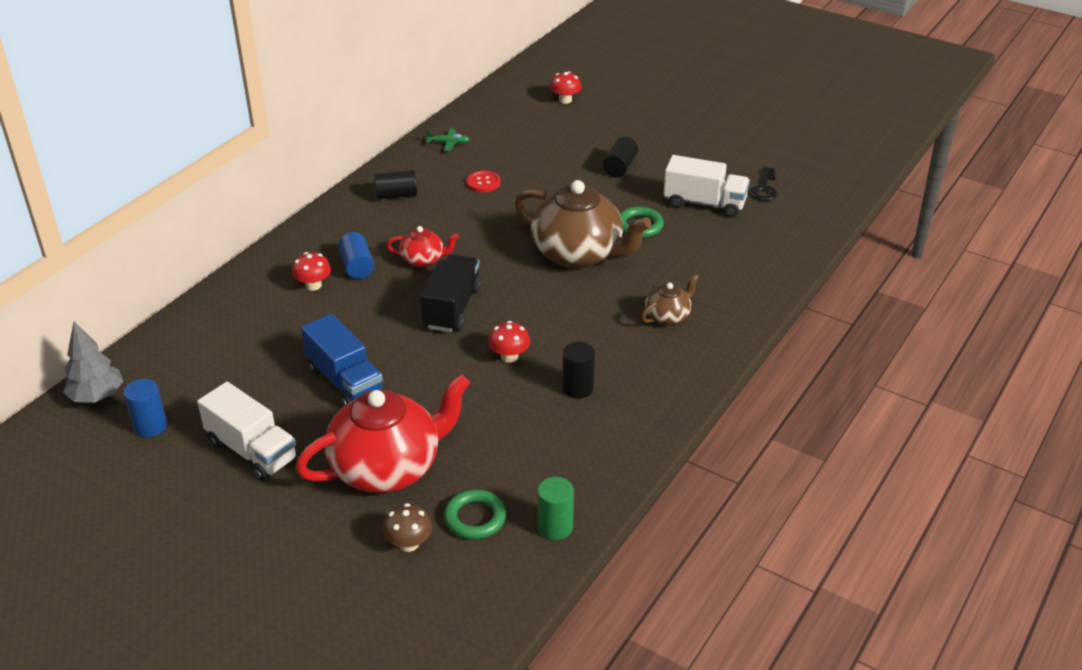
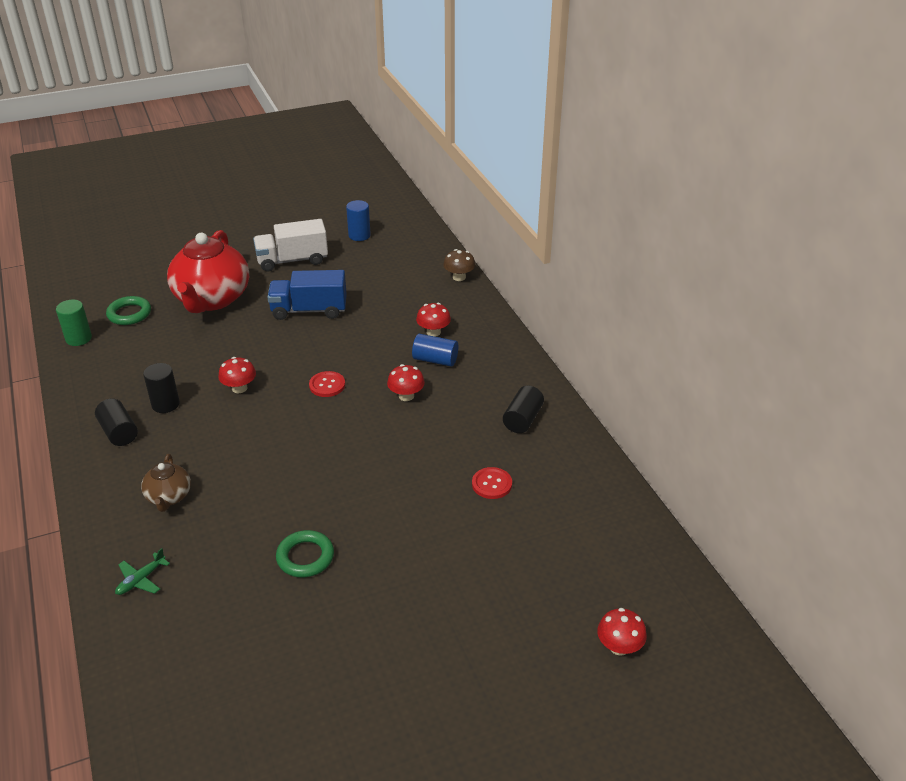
camera: 125 degrees right, 0 degrees up
(97, 396) = (409, 226): grey tree -> none
(409, 543) = (148, 286): brown mushroom -> brown mushroom (459, 277)
(423, 260) = (406, 396): red teapot -> red mushroom
(448, 143) = (592, 494): green plane -> green plane (141, 580)
(452, 308) = (327, 385): black truck -> red button
(579, 254) = (311, 489): brown teapot -> none
(620, 167) = (421, 607): black cylinder -> black cylinder (119, 432)
(704, 203) = (284, 637): white truck -> none
(764, 188) = (250, 719): black key -> none

